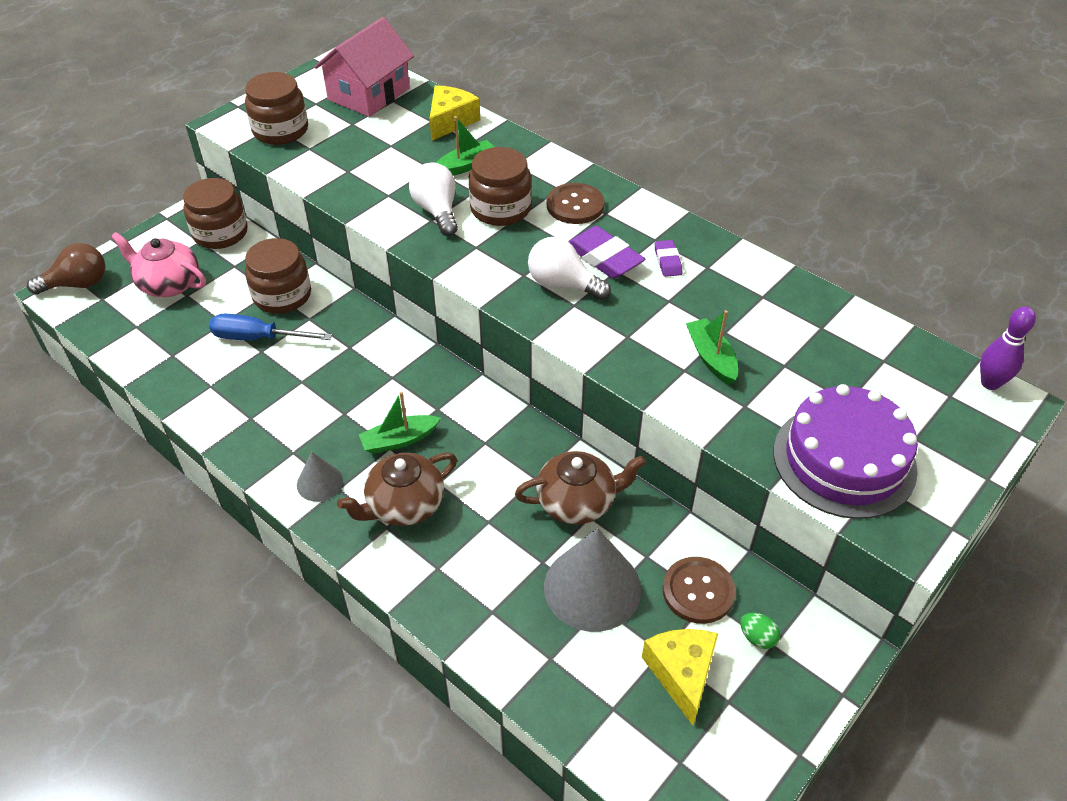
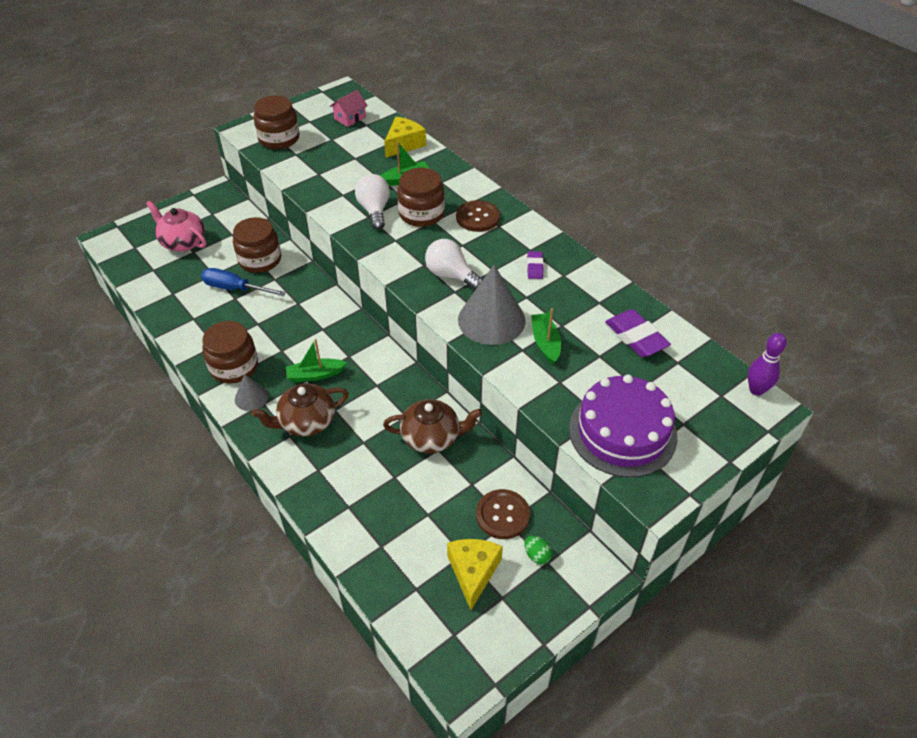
camera: 10 degrees right, 0 degrees up
(78, 284) = (121, 235): brown light bulb -> none
(220, 233) = (228, 209): brown jar -> brown jar (234, 367)
(369, 94) = (350, 118): pink house -> pink house, size x0.51
(592, 587) = (425, 500): grey cone -> grey cone (491, 320)
(604, 257) = (487, 259): purple eraser -> purple eraser (636, 337)

